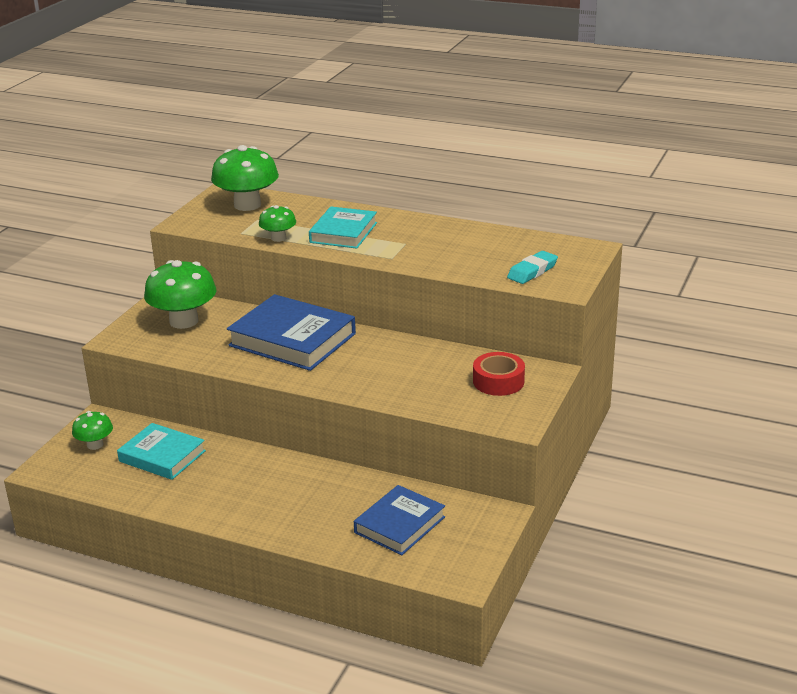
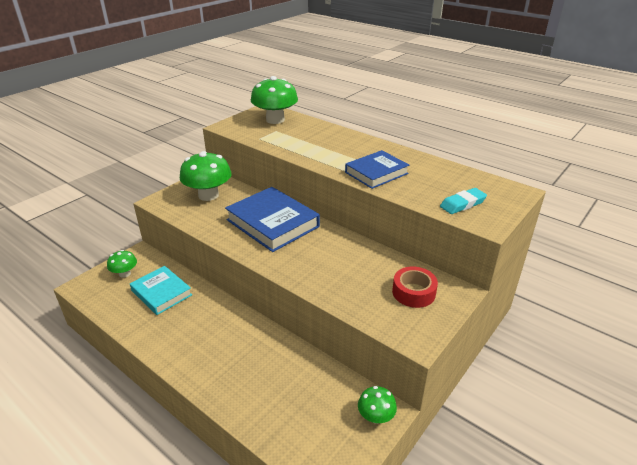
camera: 15 degrees right, 5 degrees up
(278, 238) = (282, 146): green mushroom -> green mushroom (376, 416)
(343, 232) = (329, 149): turquoise book -> none
(399, 525) = (301, 402): blue book -> blue book (376, 173)

